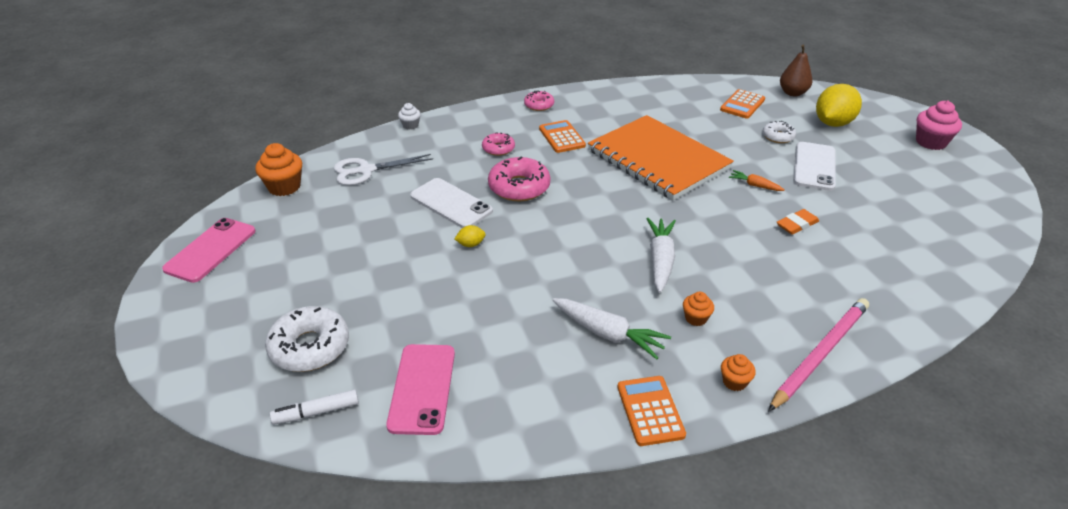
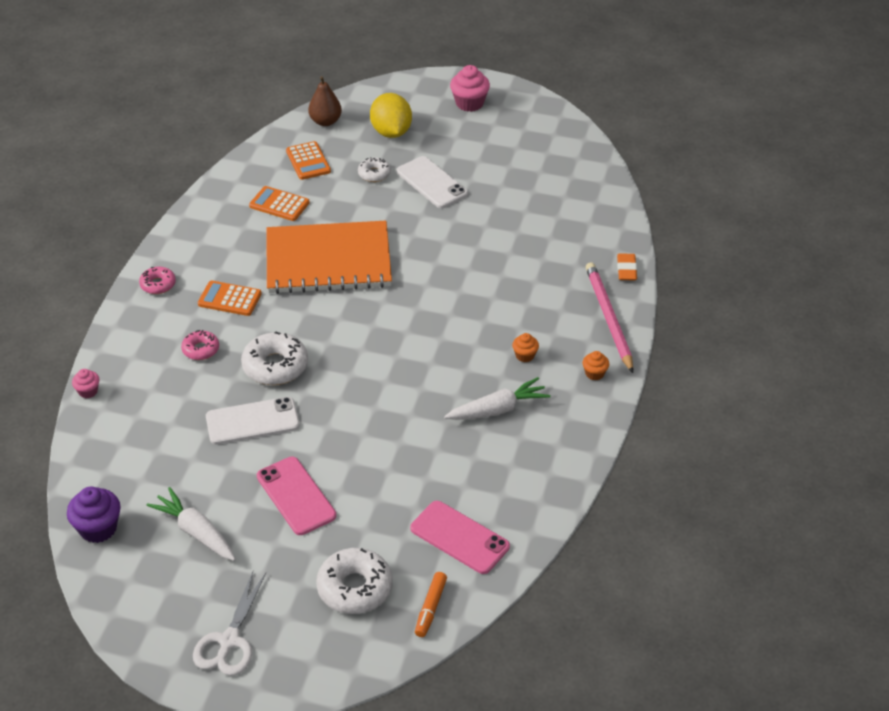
camera: 55 degrees left, 5 degrees up
(211, 250) = (151, 616): pink phone -> pink phone (296, 496)
(284, 187) = (98, 528): orange cupcake -> purple cupcake
(316, 412) = (430, 608): white marker -> orange marker
(366, 170) = (135, 457): white scissors -> white scissors (229, 640)
(410, 125) = (88, 391): white cupcake -> pink cupcake
(471, 244) = (323, 435): yellow lemon -> none
(519, 187) = (275, 366): pink donut -> white donut
(650, 411) = (582, 428): orange calculator -> orange calculator (279, 204)
(660, 260) = (450, 336): white carrot -> white carrot (196, 532)
(754, 185) = (419, 230): orange carrot -> none
(797, 224) = (485, 240): orange eraser -> orange eraser (626, 269)

